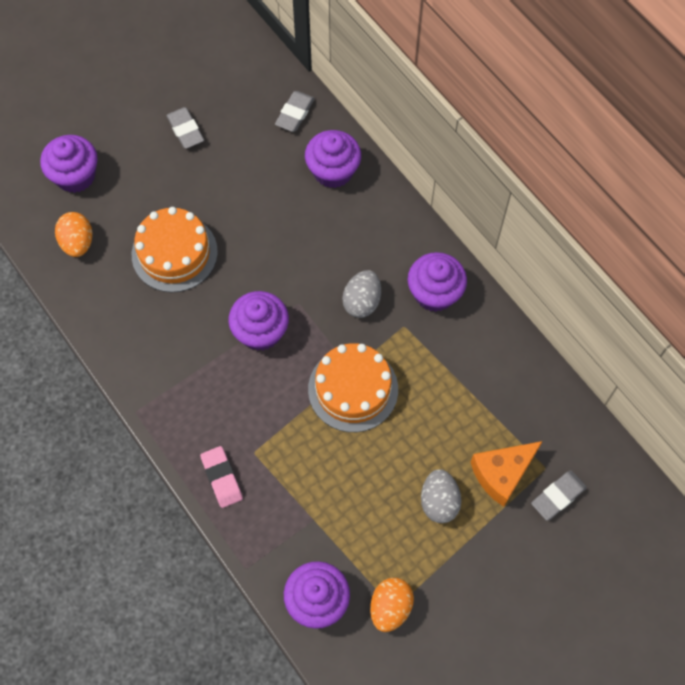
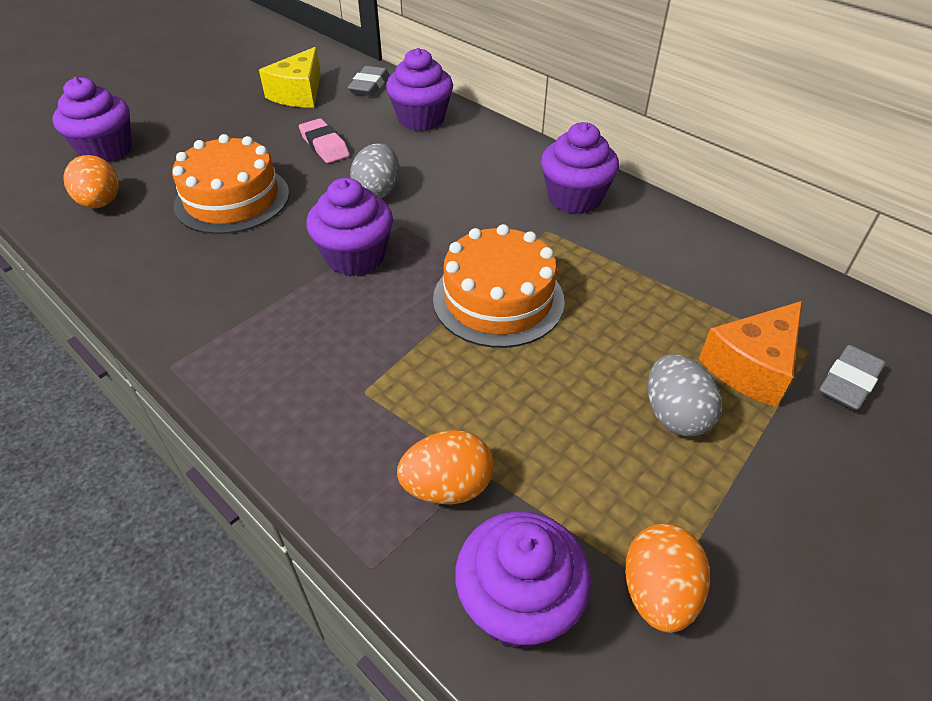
camera: 10 degrees left, 20 degrees down
(185, 130) = (245, 107): grey eraser -> none
(222, 478) = (314, 433): pink eraser -> pink eraser (324, 145)
(232, 117) = (299, 93): none -> yellow cheese
(293, 527) = (447, 487): none -> orange egg
(362, 302) = (485, 215): grey egg -> grey egg (378, 191)

